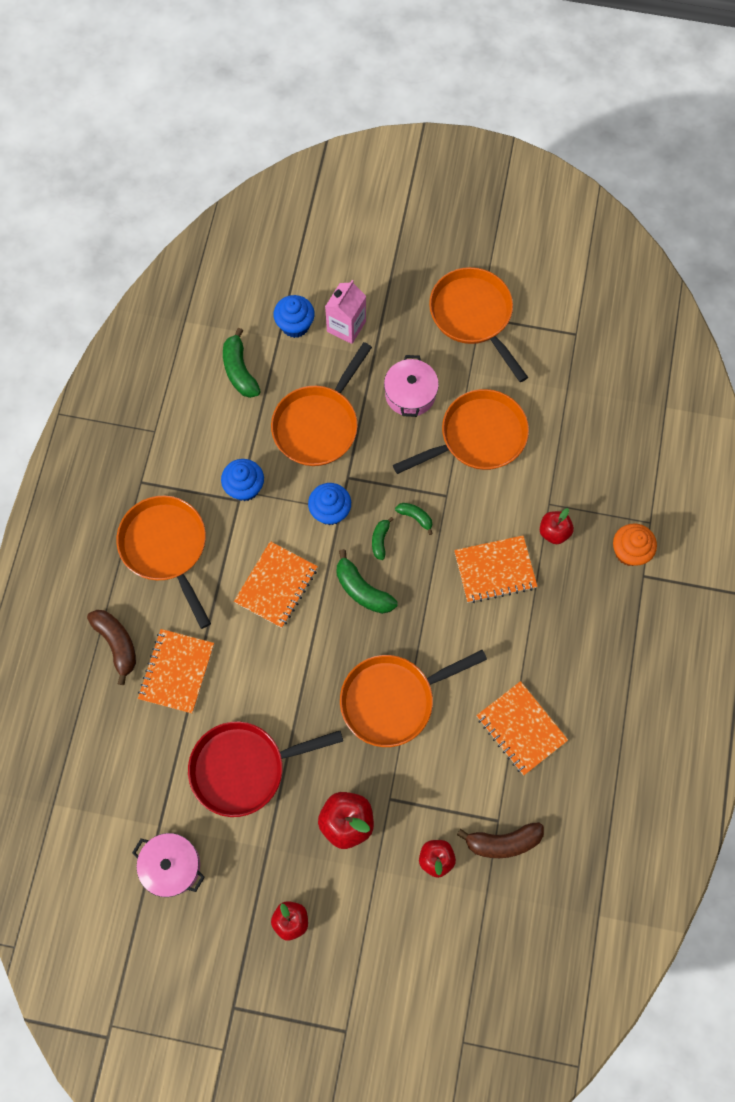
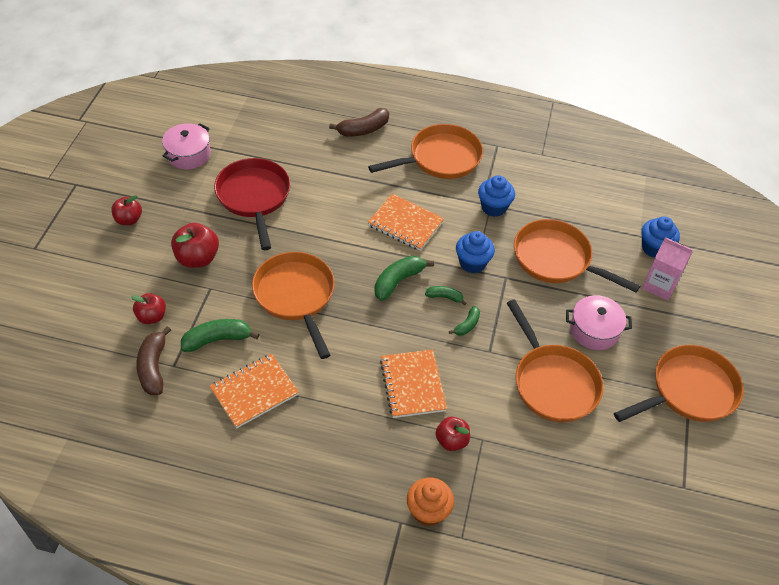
camera: 90 degrees right, 20 degrees down
(177, 671) = (337, 161): orange notebook -> none
(239, 371) = (603, 208): green banana -> green banana (217, 339)

